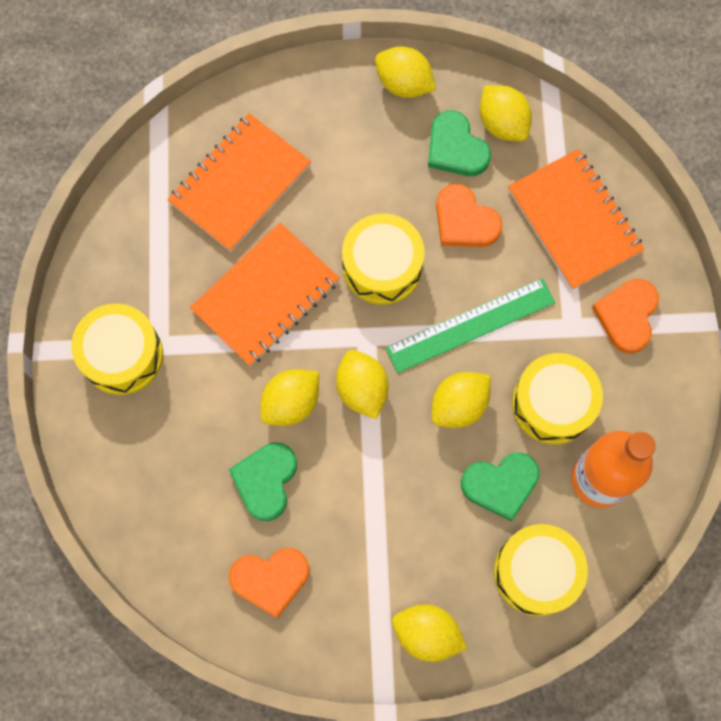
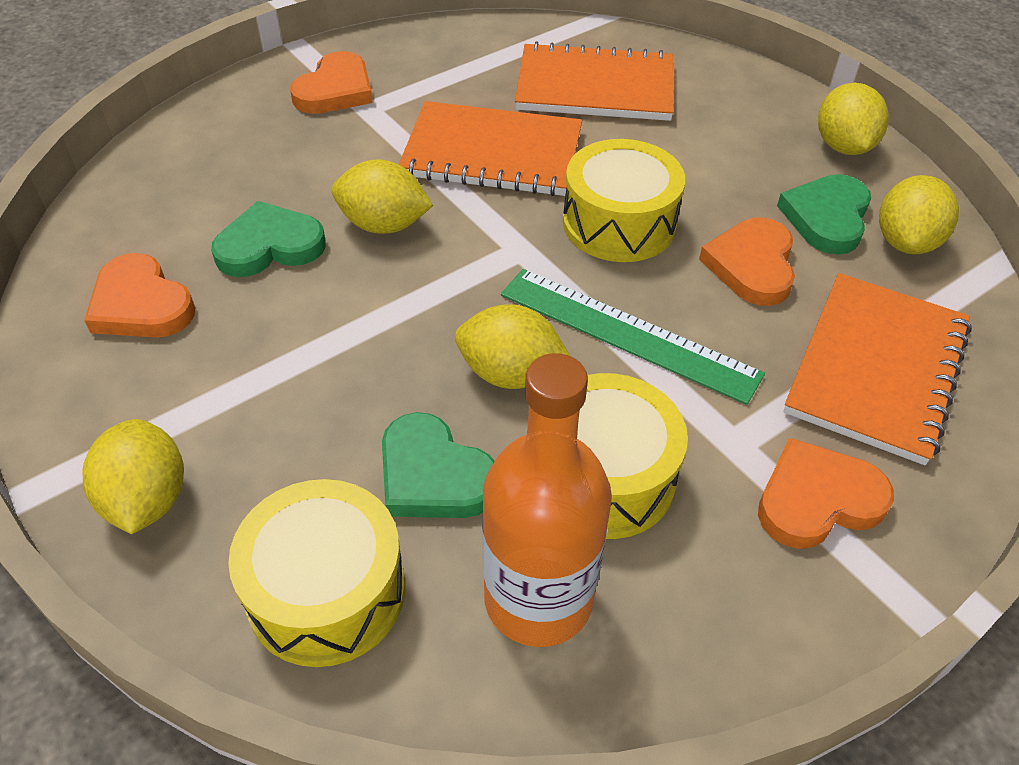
camera: 55 degrees right, 25 degrees down
(122, 355) = (335, 90): yellow drum -> orange heart
(362, 389) = (451, 274): yellow lemon -> none

